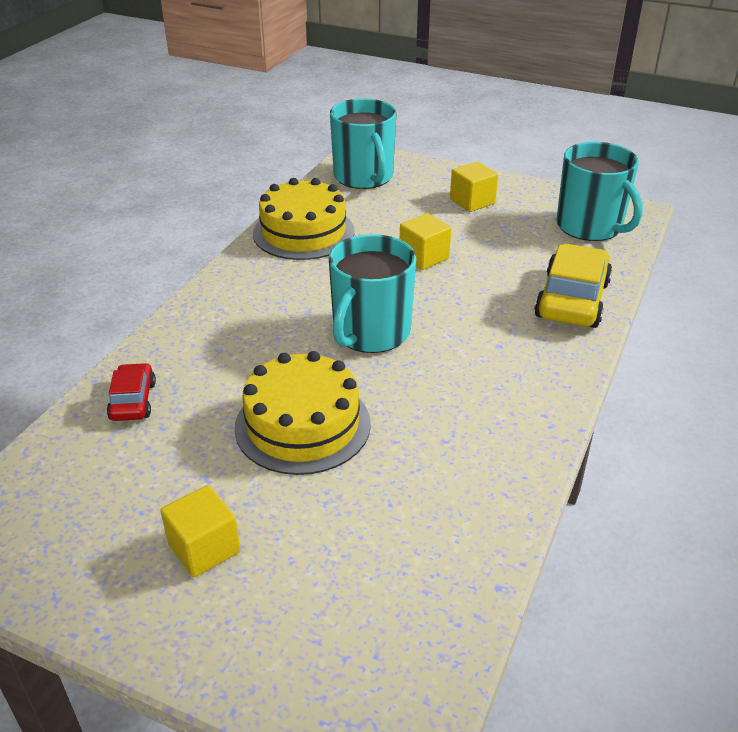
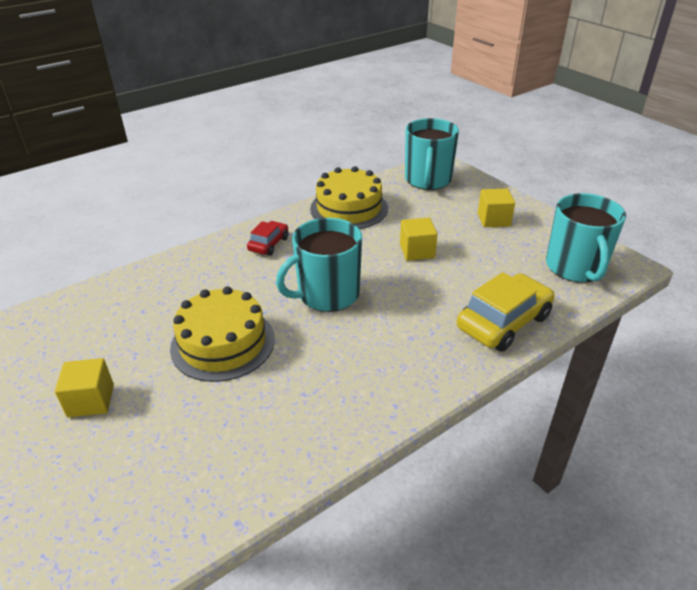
camera: 30 degrees right, 0 degrees up
(133, 401) = (143, 287): red car -> red car (268, 244)

